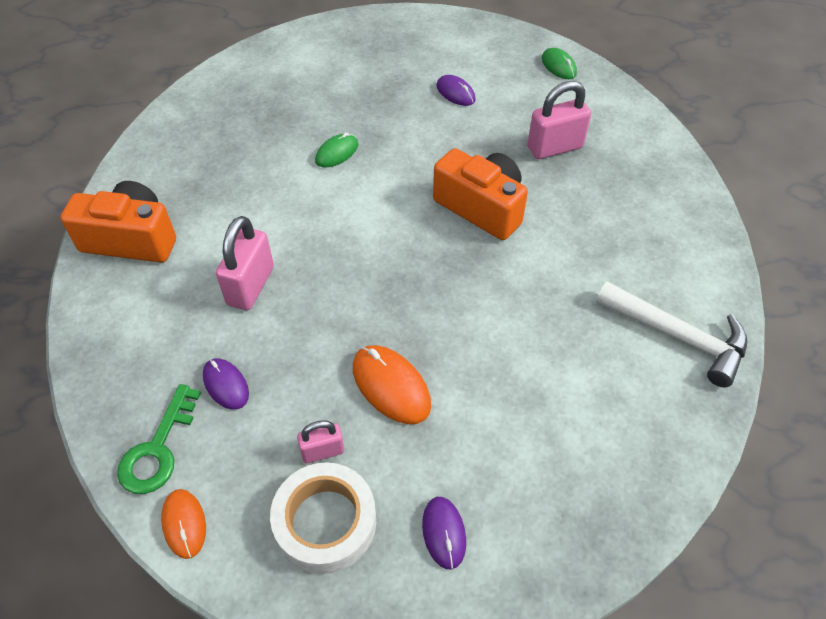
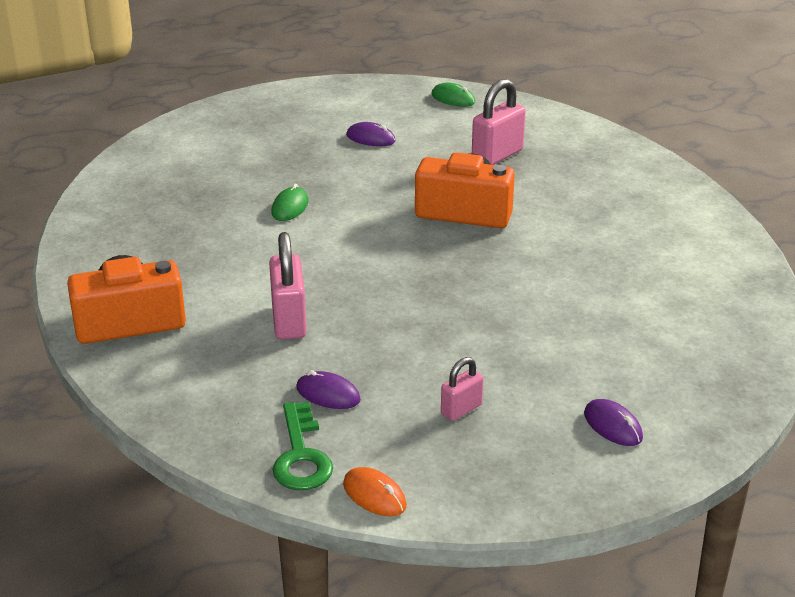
camera: 25 degrees left, 20 degrees down
(325, 522) = (504, 452): white tape -> none
(391, 386) = (486, 350): orange mouse -> none
(678, 336) = (702, 251): white hammer -> none

